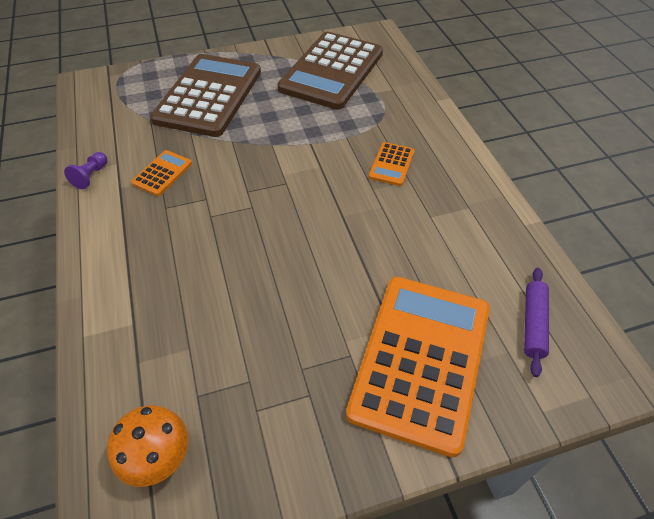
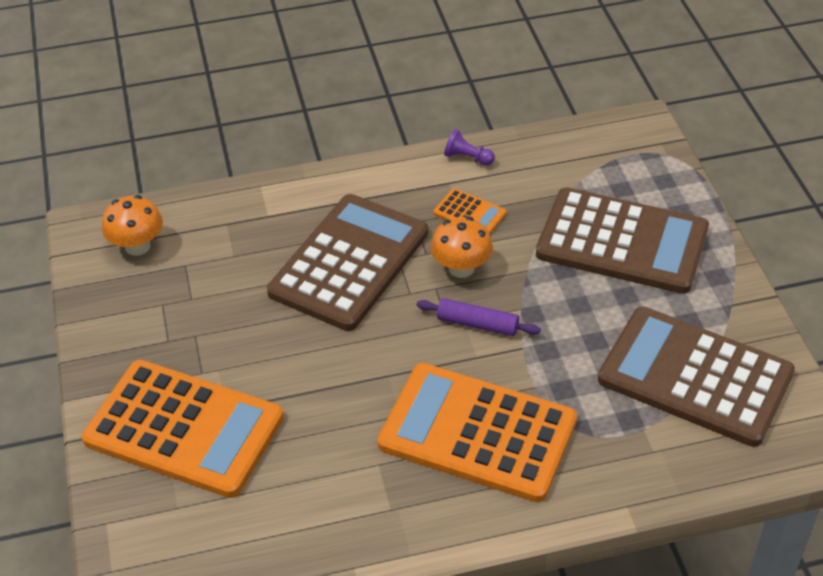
camera: 95 degrees right, 5 degrees down
(211, 250) = (349, 262): none -> brown calculator
(226, 177) = (461, 268): none -> orange mushroom
(391, 164) = (477, 433): orange calculator -> orange calculator, size x2.38
(533, 324) = (205, 539): purple rolling pin -> purple rolling pin (477, 324)

